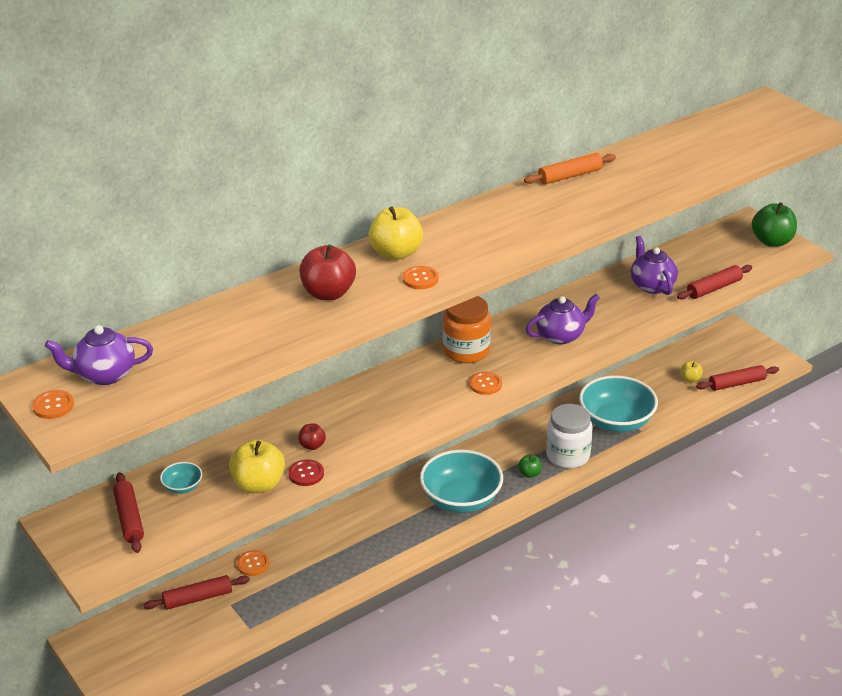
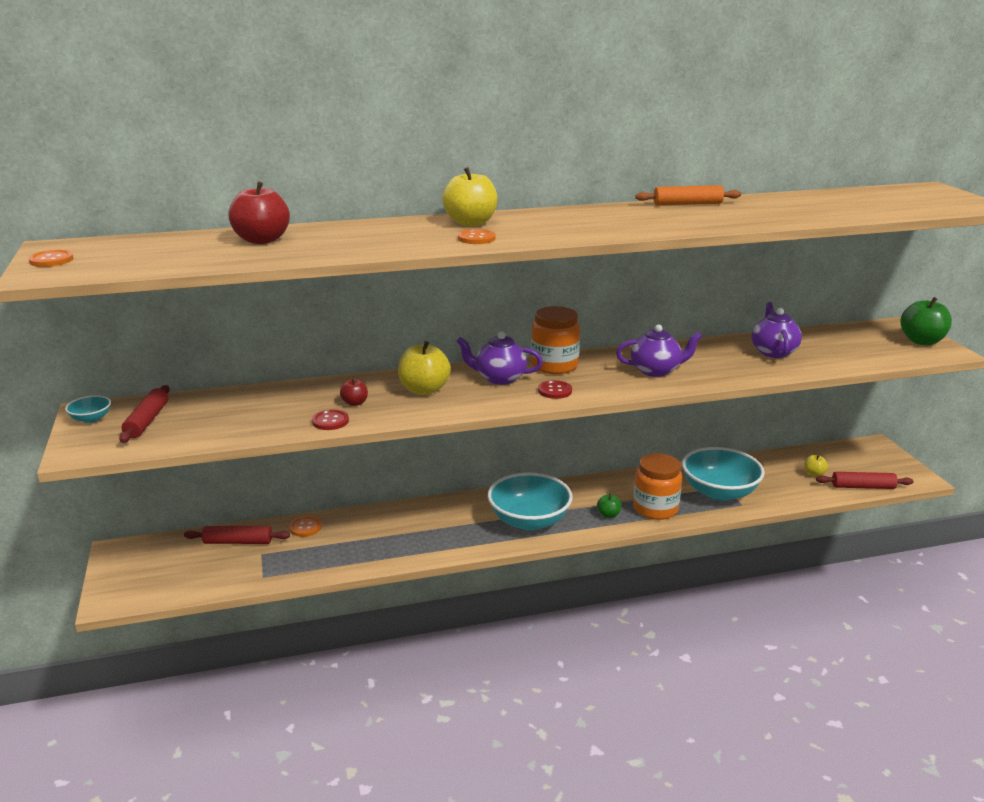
camera: 20 degrees right, 10 degrees down
(104, 375) = (120, 250): purple teapot -> purple teapot (499, 378)
(182, 487) = (214, 409): turquoise bowl -> turquoise bowl (91, 419)
(258, 485) = (280, 420): yellow apple -> yellow apple (424, 390)
(328, 293) = (380, 235): red apple -> red apple (262, 240)
(485, 384) = (555, 391): orange button -> red button
(568, 455) = (655, 509): white jar -> orange jar
(714, 288) = (839, 363): red rolling pin -> none

